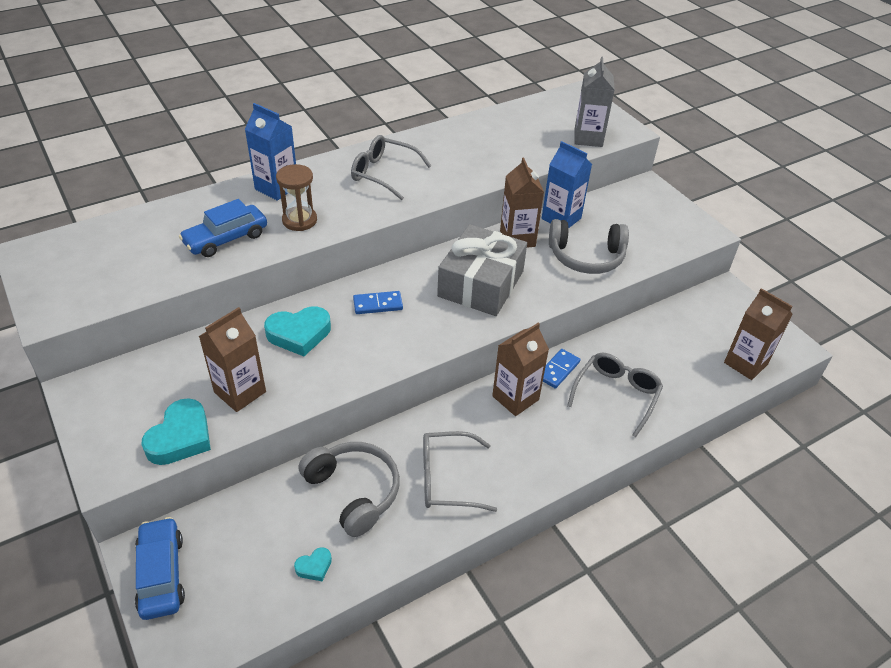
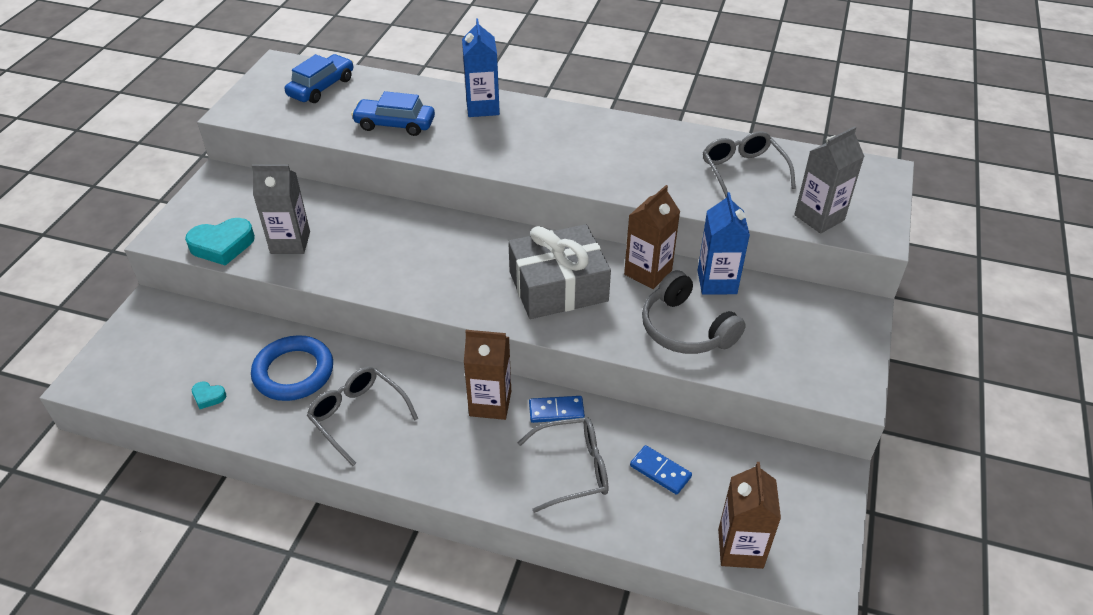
camera: 50 degrees right, 0 degrees up
(161, 574) = (139, 328): blue car -> blue car (321, 87)
(240, 392) = (290, 242): brown carton -> grey carton
(299, 220) = (460, 141): brown hourglass -> none
(299, 334) = (378, 231): turquoise heart -> none
(354, 491) = (293, 372): grey headphones -> blue ring
(378, 304) = (459, 247): blue domino -> blue domino (660, 471)
(384, 174) = (577, 142): grey glasses -> grey glasses (743, 172)

